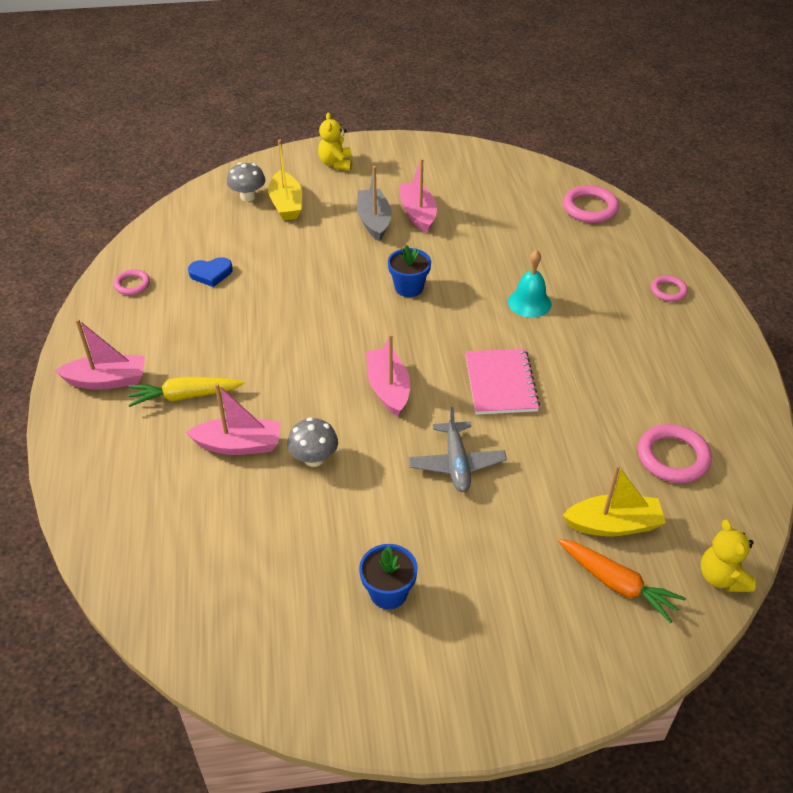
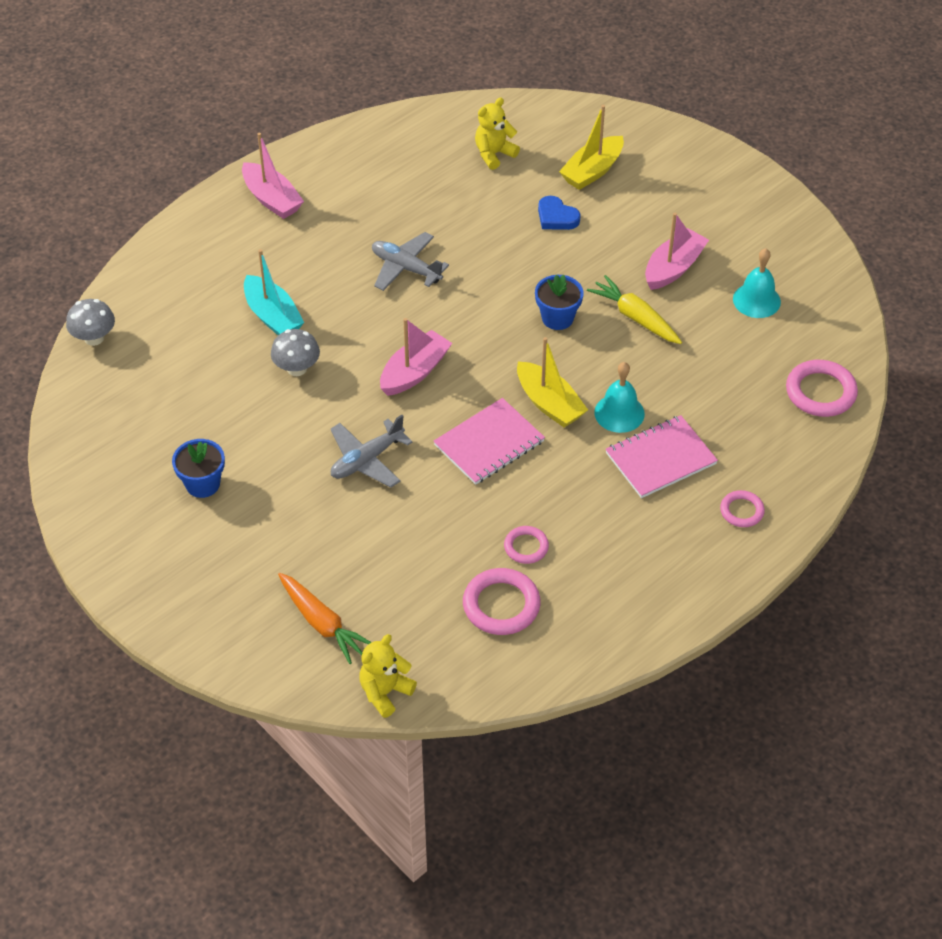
camera: 55 degrees right, 5 degrees up
(132, 284) = (389, 142): pink ring -> pink ring (526, 547)
(185, 396) = (295, 254): yellow carrot -> yellow carrot (635, 317)
(211, 274) = (449, 180): blue heart -> blue heart (556, 217)
(239, 445) = (272, 316): pink boat -> turquoise boat
(248, 196) = (577, 140): grey mushroom -> grey mushroom (94, 338)
(274, 340) = (406, 268): none -> grey plane
(336, 164) = (691, 169): yellow teddy bear -> yellow teddy bear (494, 154)
(374, 221) = (629, 243): grey boat -> none
(484, 194) = (756, 300): none -> turquoise bell
(589, 304) = (660, 458): none -> pink notebook
(613, 525) = (384, 595): yellow boat -> yellow boat (549, 404)
(617, 584) = (322, 623): orange carrot -> orange carrot turned 45 degrees counterclockwise

